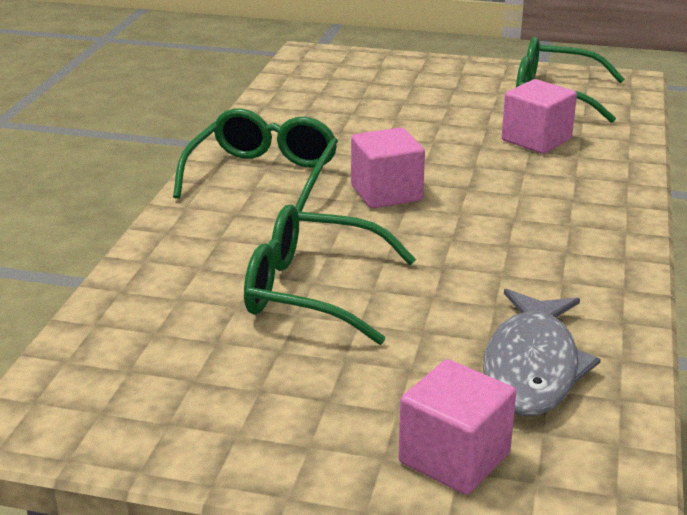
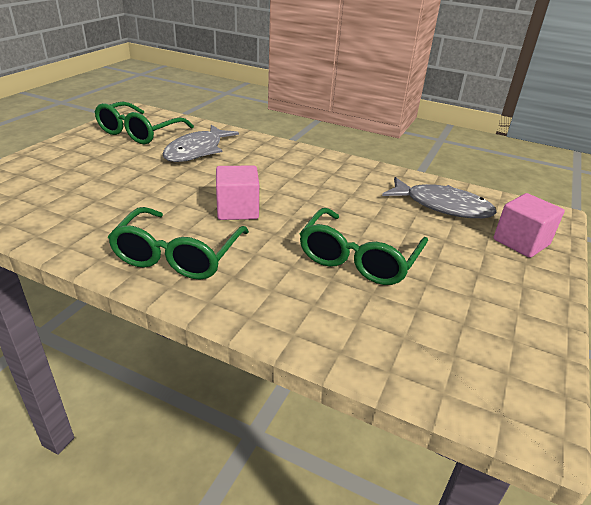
camera: 80 degrees left, 5 degrees up
(263, 177) = (178, 255): green glasses -> green glasses turned 105 degrees counterclockwise
(536, 140) = (197, 151): pink cube -> grey fish

